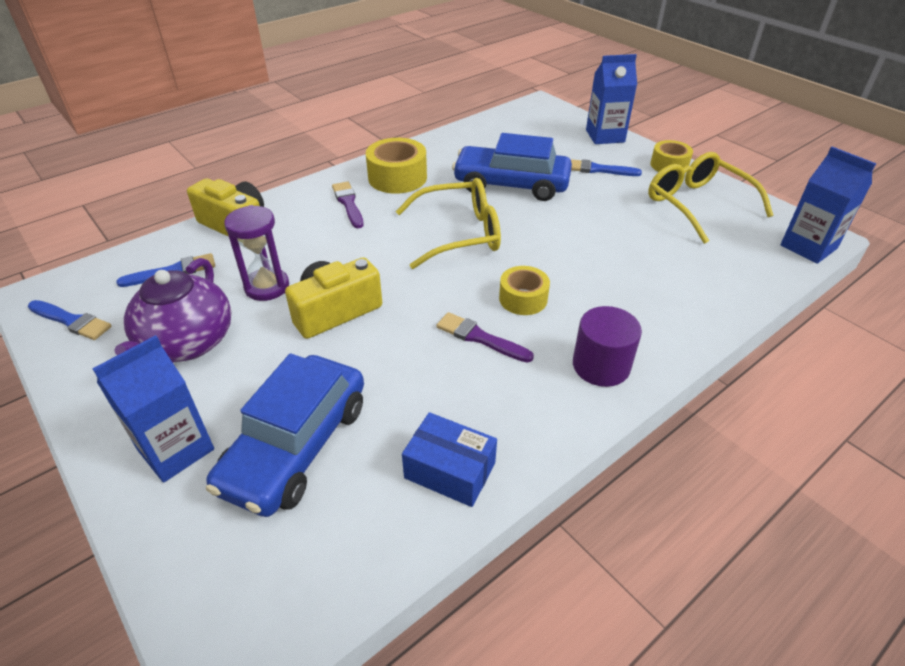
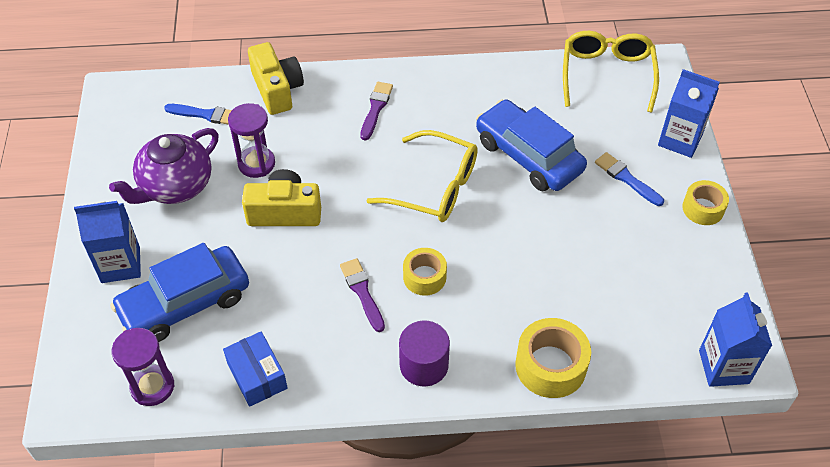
camera: 35 degrees right, 10 degrees up
(71, 321) = (121, 127): blue brush -> none
(332, 559) = (152, 387): none -> purple hourglass
(397, 177) = (439, 98): yellow tape -> yellow tape (550, 366)
(697, 204) = (675, 267): yellow glasses -> yellow glasses (607, 74)

